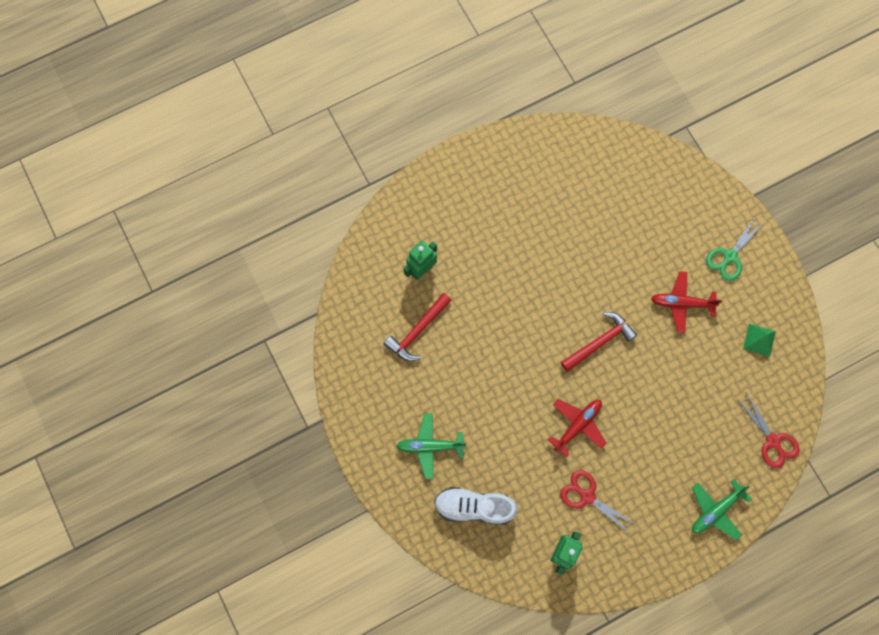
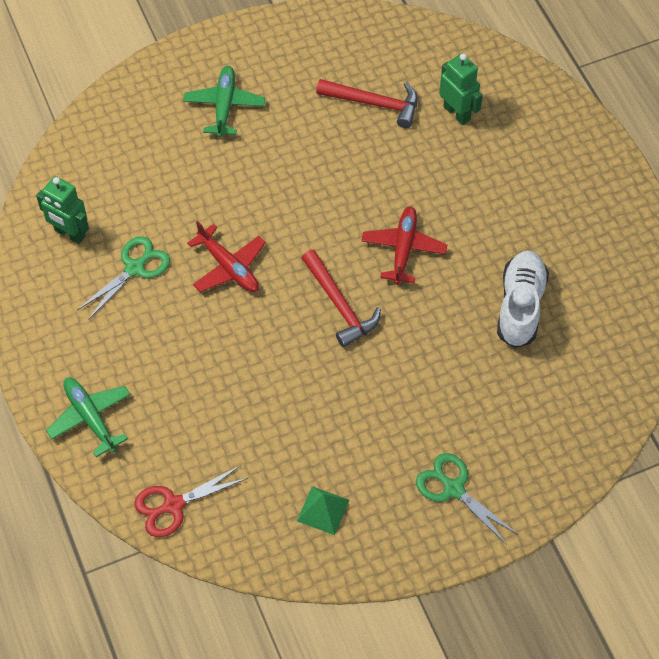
camera: 95 degrees right, 15 degrees down
(418, 331) = (374, 103): red hammer -> red hammer turned 150 degrees clockwise
(474, 507) = (142, 145): white shoe -> white shoe (520, 306)
(587, 496) = (135, 268): red scissors -> green scissors
(681, 303) = (387, 414): red plane -> red plane (403, 248)

